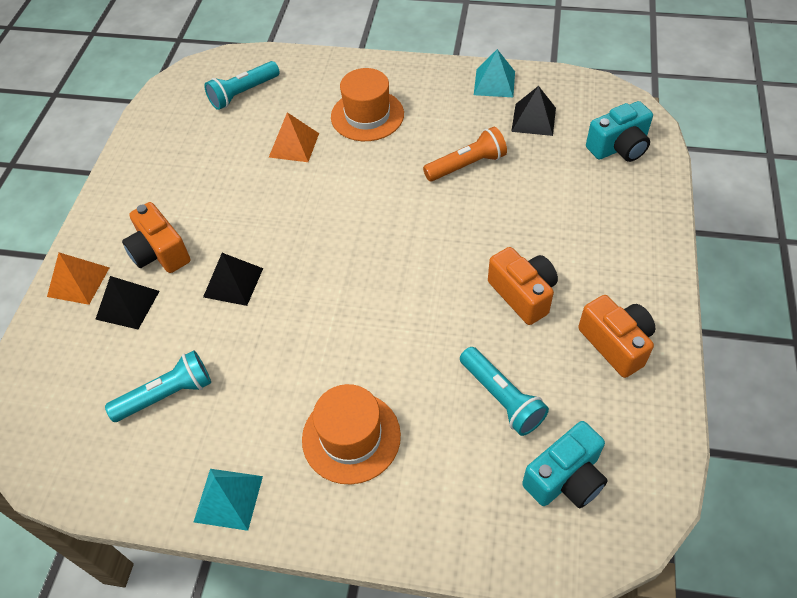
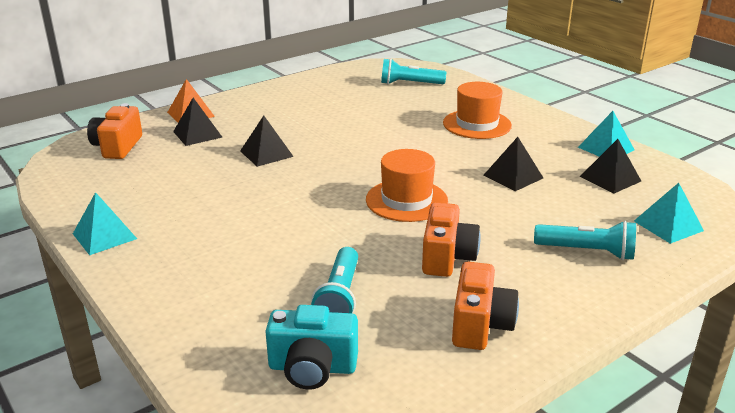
camera: 40 degrees right, 25 degrees down
(160, 253) = (249, 123): orange camera -> orange camera (117, 147)
(167, 395) = (152, 177): turquoise flashlight -> turquoise flashlight (587, 251)
(294, 145) = (404, 116): orange pyramid -> none
(351, 437) = (212, 254): orange hat -> orange hat (406, 200)
(467, 165) = (513, 176): orange flashlight -> black pyramid
(619, 147) = (668, 225): turquoise camera -> turquoise pyramid

